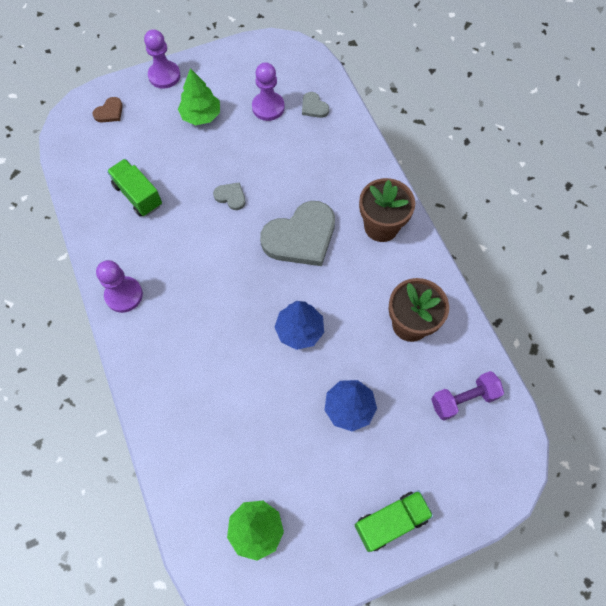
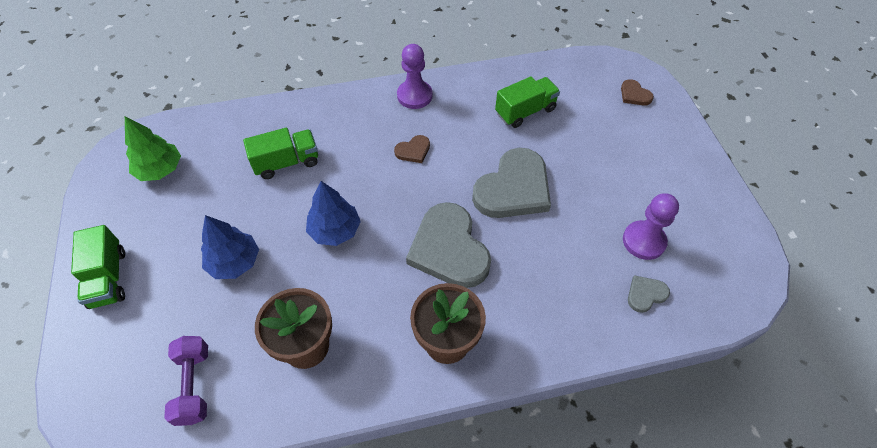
camera: 100 degrees right, 10 degrees down
(164, 76) = (689, 143): purple pawn -> none
(198, 283) = (413, 151): none -> brown heart
(201, 115) = (630, 172): green tree -> none
(228, 397) = (286, 162): none -> green truck
(231, 196) = (513, 188): grey heart -> grey heart, size x2.25

